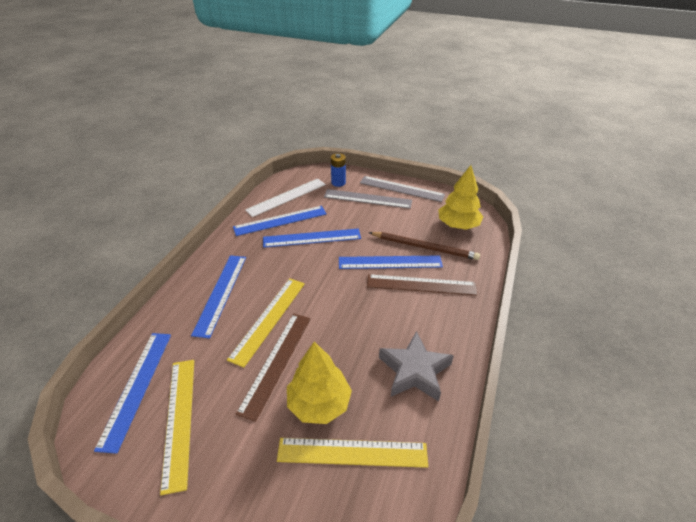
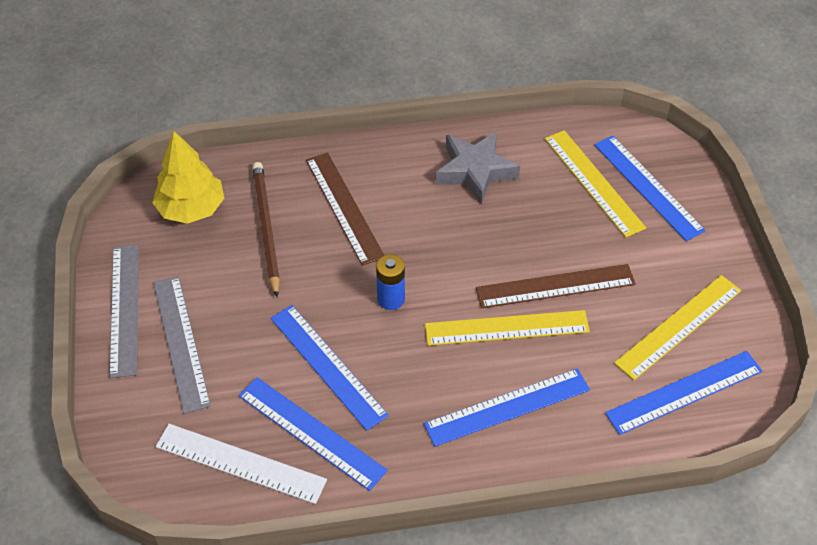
camera: 120 degrees left, 10 degrees up
(319, 403) = (570, 227): yellow tree -> none
(338, 182) = (151, 408): blue battery -> blue battery (391, 299)
(390, 262) = (322, 253): blue ruler -> blue ruler (648, 187)

